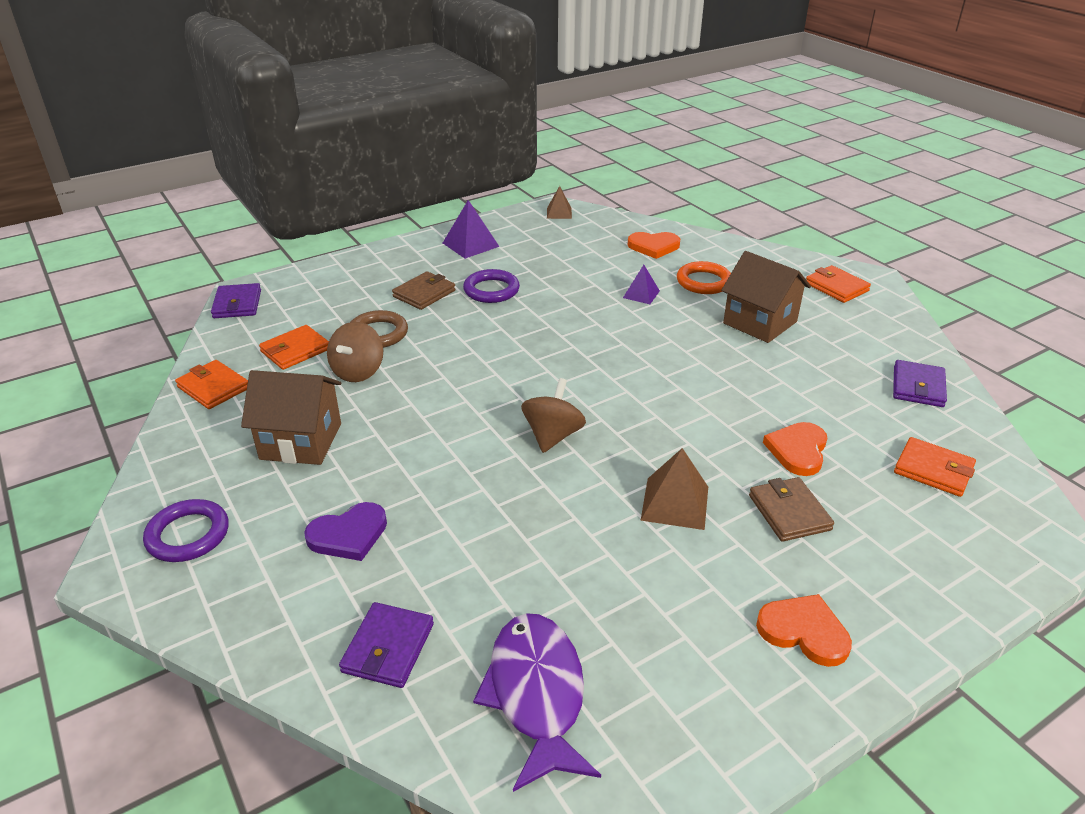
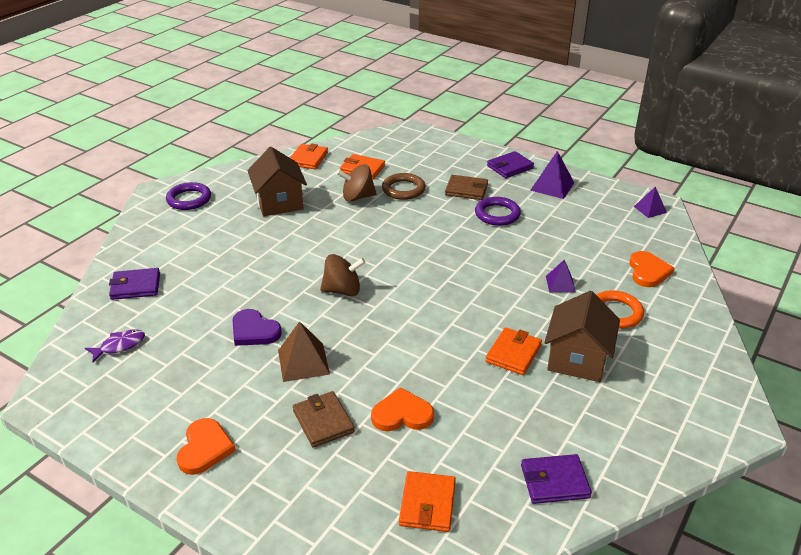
camera: 65 degrees right, 0 degrees up
(237, 304) = (394, 133): purple wallet -> purple wallet (510, 167)
(348, 535) = (211, 245): purple heart -> purple heart (254, 331)
(537, 694) = (119, 346): purple fish -> purple fish, size x0.52
(559, 213) = (650, 209): brown pyramid -> purple pyramid
(653, 246) = (648, 271): orange heart -> orange heart turned 150 degrees counterclockwise
(789, 512) = (323, 421): brown wallet -> brown wallet turned 75 degrees counterclockwise
(836, 287) = (694, 399): orange wallet -> orange wallet (513, 353)

